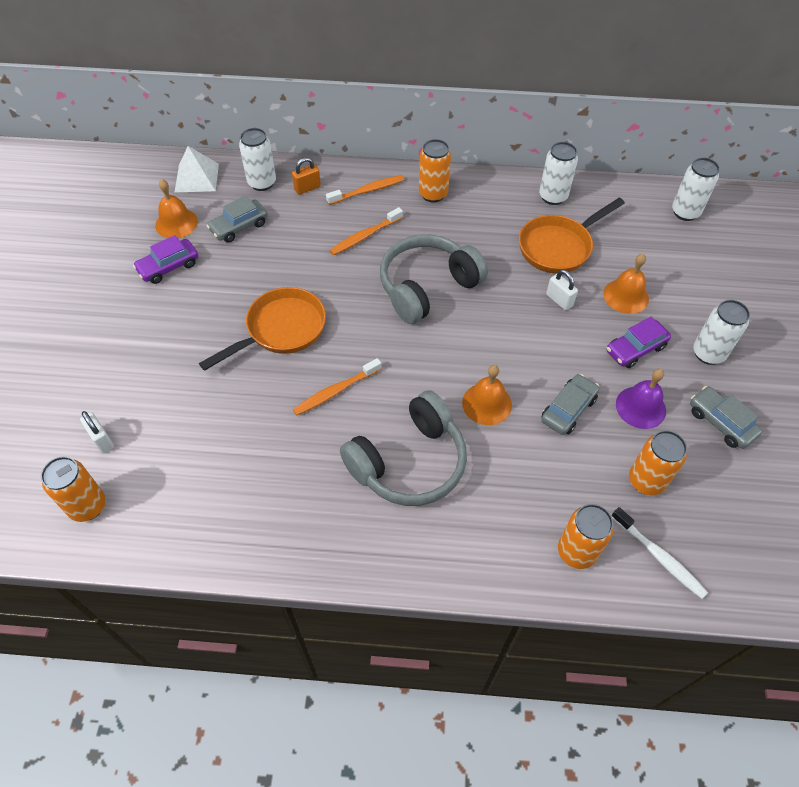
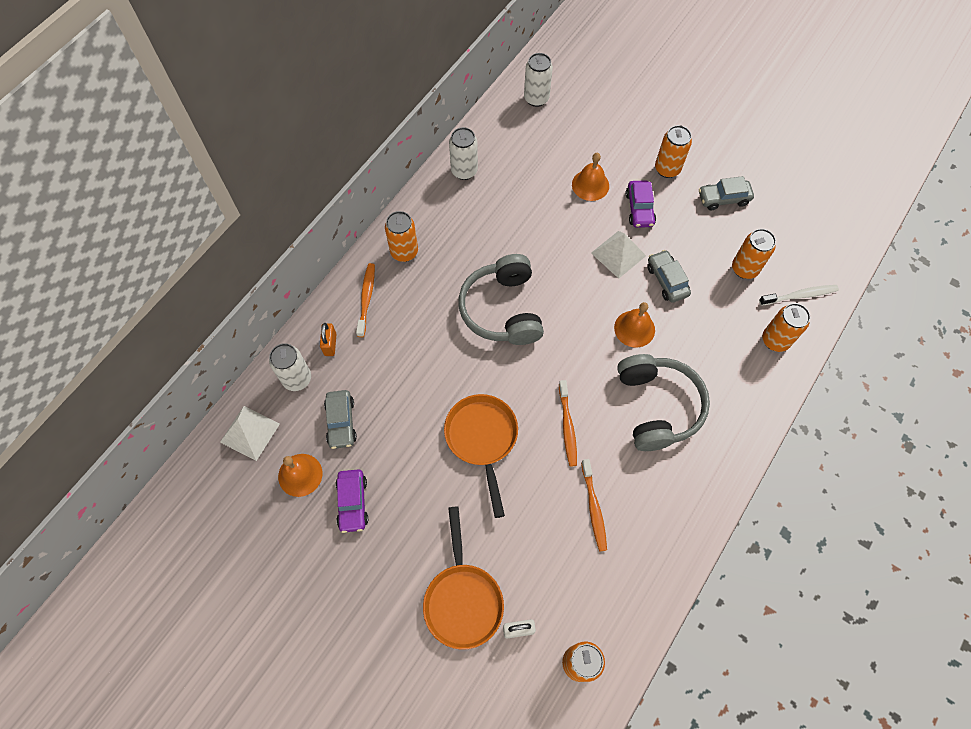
camera: 60 degrees left, 10 degrees up
(365, 236) = (418, 327): orange toothbrush -> orange toothbrush (594, 508)
(558, 247) = (518, 198): orange pan -> orange pan (463, 599)
(559, 300) = (569, 229): white padlock -> none
(564, 353) = (618, 254): none -> white pyramid
(640, 407) = (688, 236): purple bell -> none
(708, 353) = (667, 169): white can -> orange can

